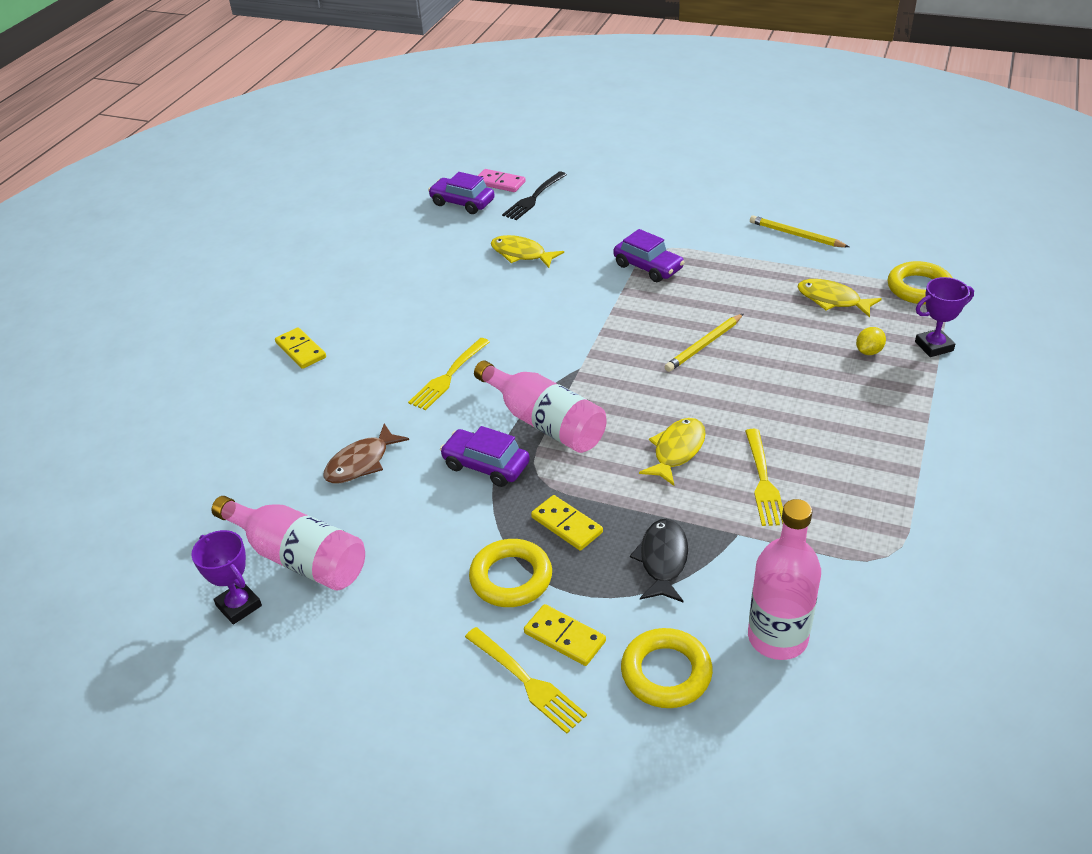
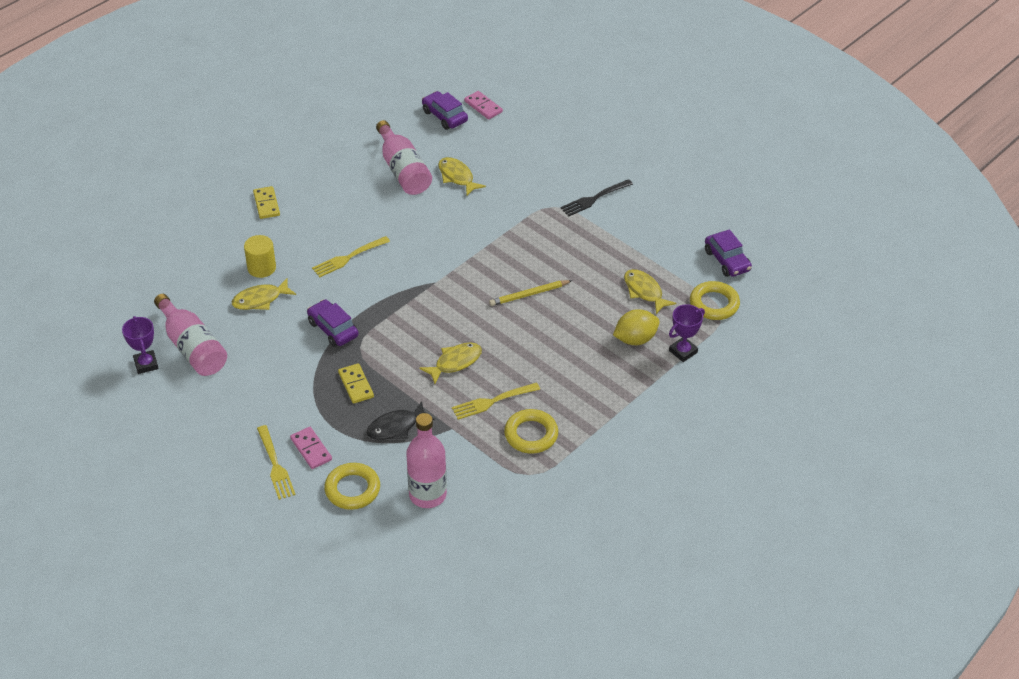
camera: 20 degrees right, 5 degrees up
(339, 424) = (261, 268): none -> yellow cylinder
(361, 463) = (260, 300): brown fish -> yellow fish
(511, 578) = (303, 405): yellow ring -> yellow ring (531, 434)
(534, 197) = (499, 129): black fork -> black fork (595, 198)
(544, 422) = (387, 313): pink bottle -> pink bottle (403, 170)
(565, 637) = (311, 449): yellow domino -> pink domino
(648, 267) = (537, 219): purple car -> purple car (727, 260)
(662, 560) = (396, 427): black fish -> black fish turned 150 degrees counterclockwise
(763, 480) = (493, 401): yellow fork -> yellow fork turned 45 degrees clockwise
(796, 235) = (664, 229): yellow pencil -> none
(868, 351) = (635, 339): yellow lemon -> yellow lemon, size x1.74
(934, 346) = (683, 351): purple trophy -> purple trophy turned 45 degrees counterclockwise

